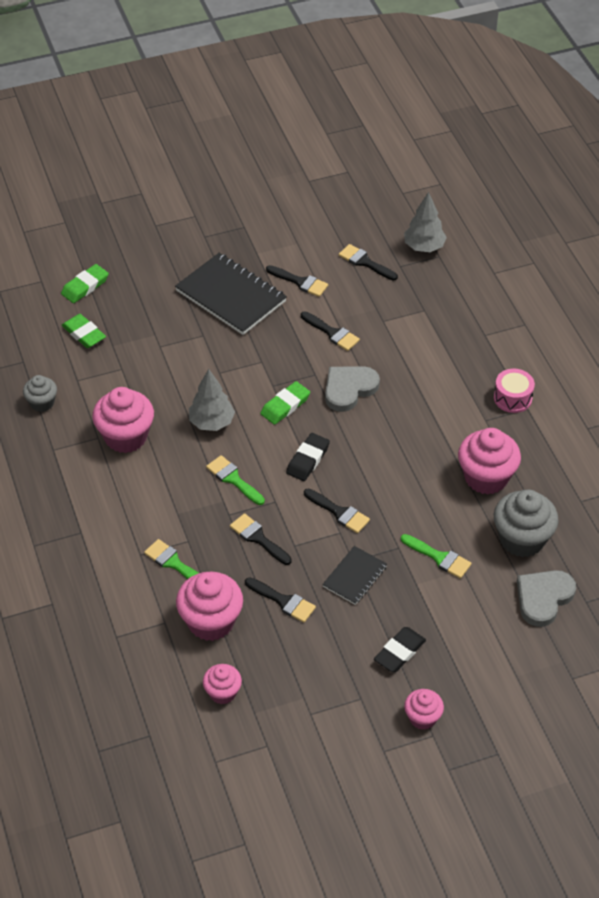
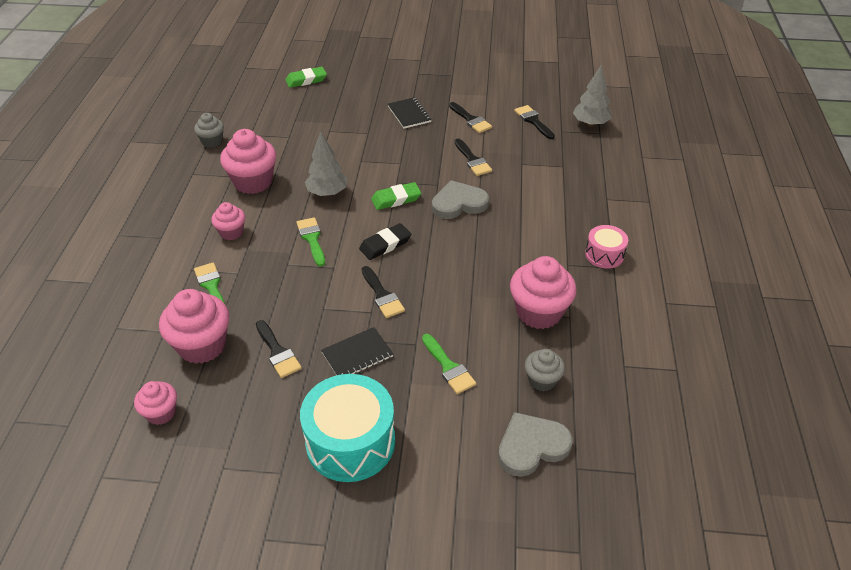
camera: 25 degrees right, 5 degrees down
(84, 334) = (280, 107): green eraser -> none
(231, 296) = (409, 114): black notebook -> black notebook, size x0.54
(258, 538) = (296, 291): black brush -> none
(399, 652) = (350, 442): black eraser -> turquoise drum
(422, 718) = (327, 520): pink cupcake -> pink cupcake (231, 232)
(522, 539) = (542, 380): grey cupcake -> grey cupcake, size x0.57

